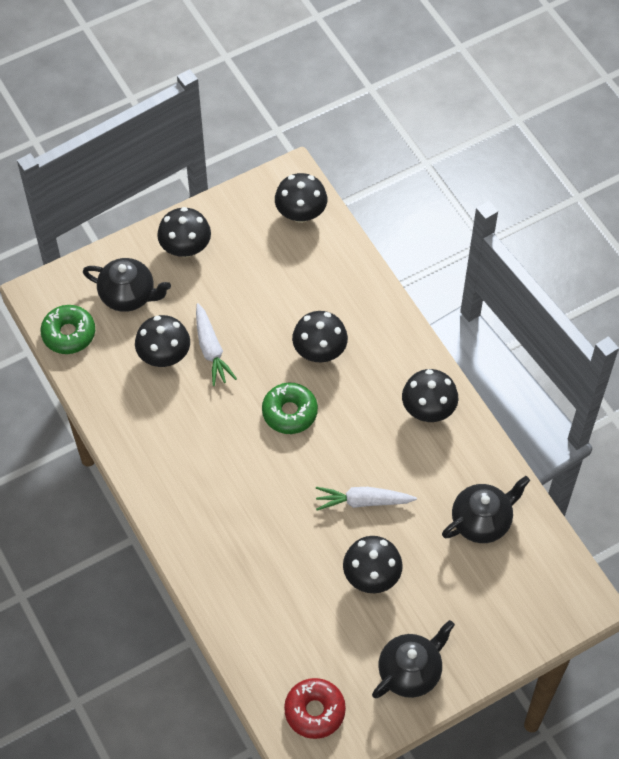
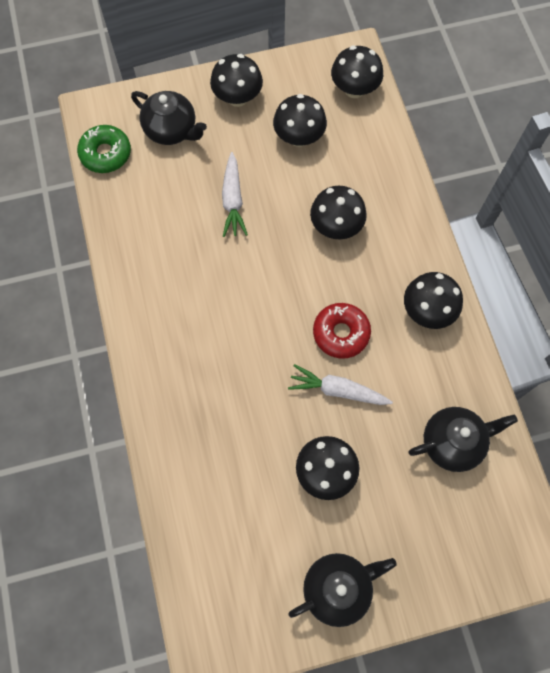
camera: 15 degrees right, 10 degrees up
(164, 355) = (187, 195): black mushroom -> black mushroom (299, 137)
(289, 412) = (290, 280): green donut -> none
(314, 711) = (228, 604): red donut -> red donut (341, 333)

